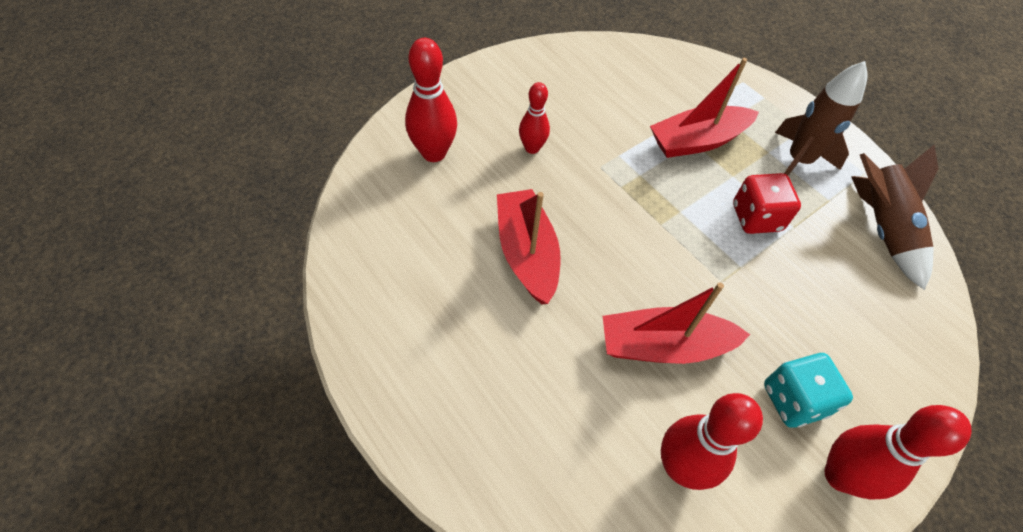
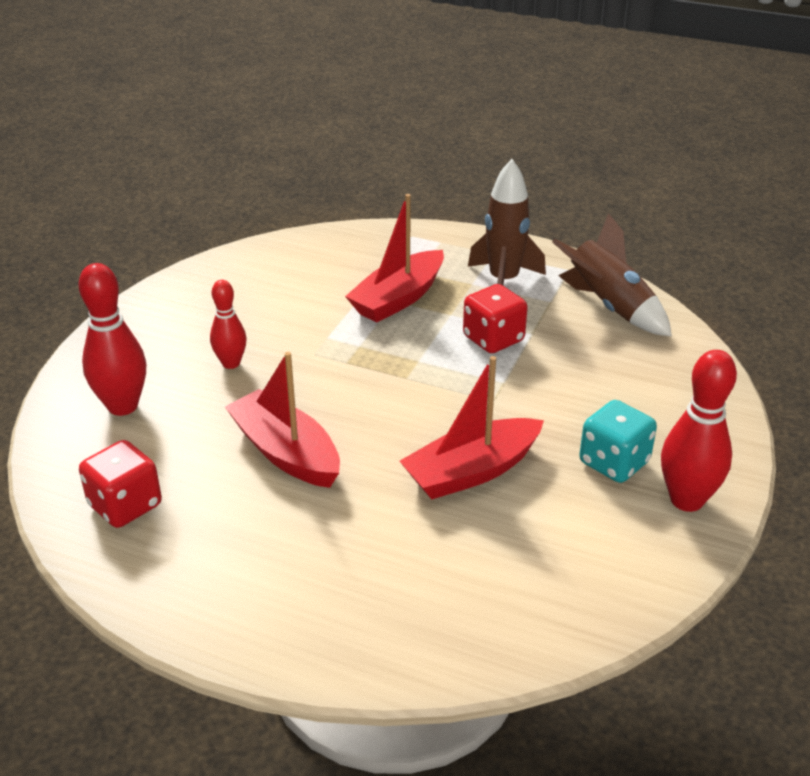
camera: 25 degrees left, 20 degrees down
(386, 246) = (125, 505): none -> red dice
(680, 467) = (547, 555): red bowling pin -> none

